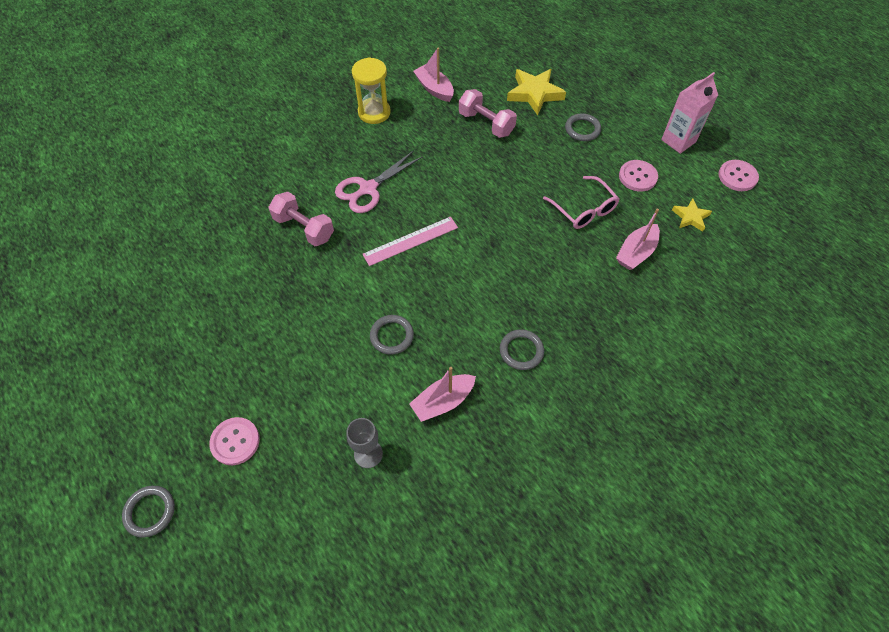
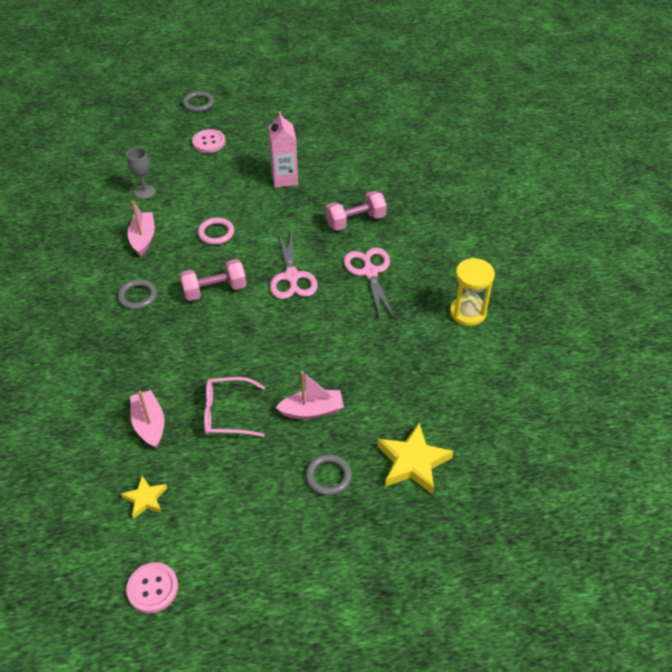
camera: 120 degrees right, 10 degrees down
(392, 336) = (216, 233): grey ring -> pink ring
(411, 241) = (292, 276): pink ruler -> pink scissors
(434, 89) = (475, 374): pink boat -> pink boat (312, 410)
(486, 124) = (394, 393): pink dumbbell -> pink dumbbell (214, 290)
(637, 177) = (228, 486): pink button -> none
(678, 141) = (245, 564): pink carton -> pink carton (284, 179)

